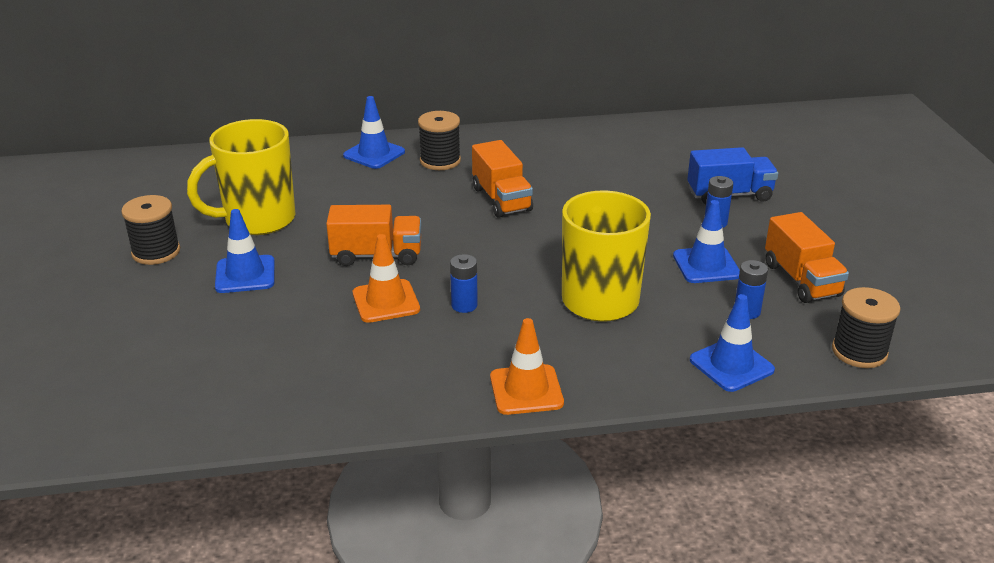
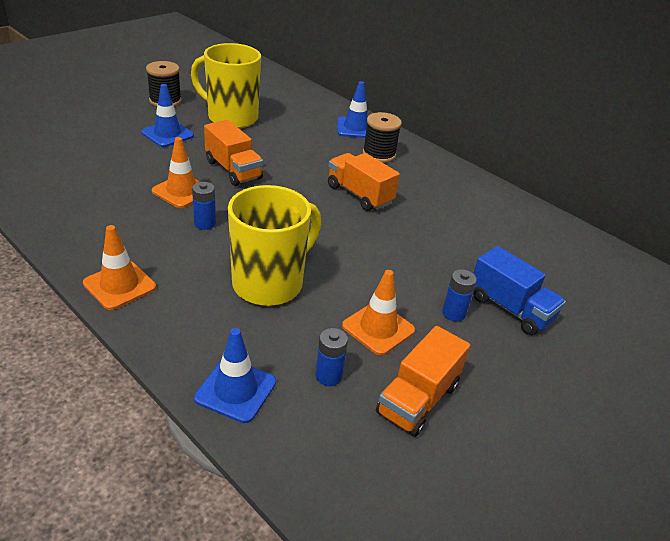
camera: 50 degrees right, 5 degrees up
(501, 199) = (359, 195): orange truck -> orange truck turned 105 degrees clockwise
(706, 265) = (378, 328): blue traffic cone -> orange traffic cone
(859, 352) = (330, 480): black spool -> none

